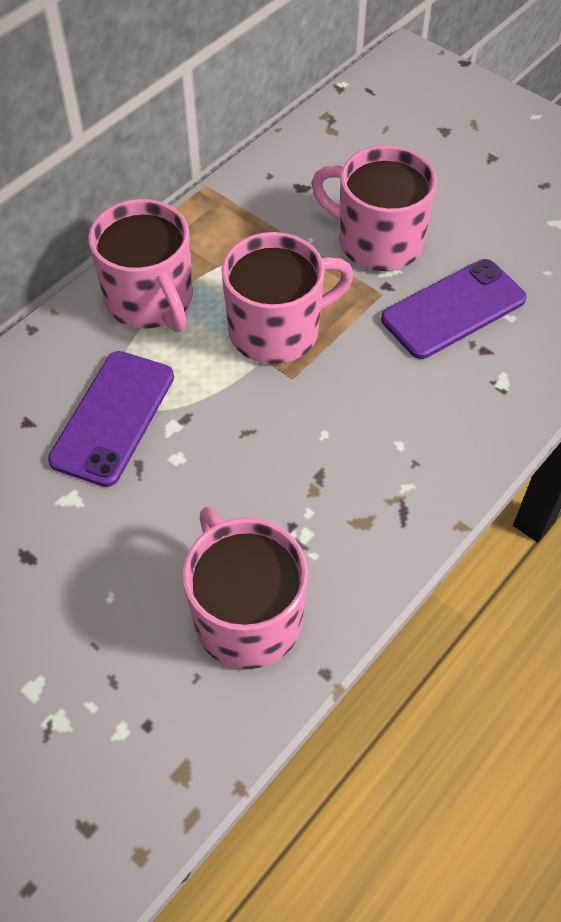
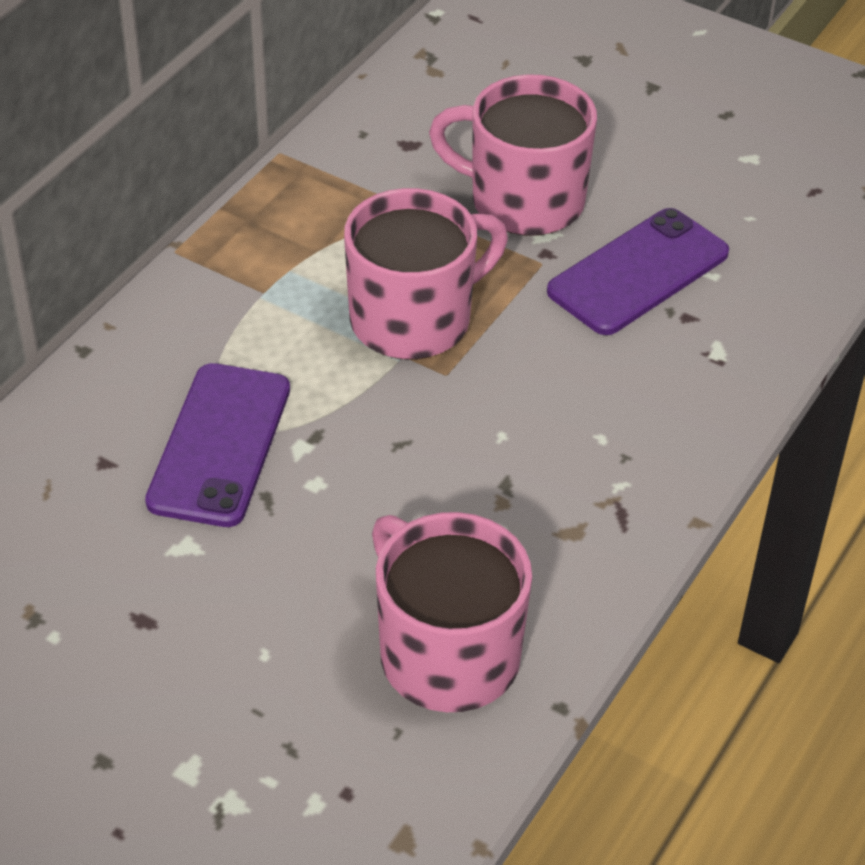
camera: 10 degrees left, 10 degrees down
(150, 300) = (236, 299): pink mug -> none

